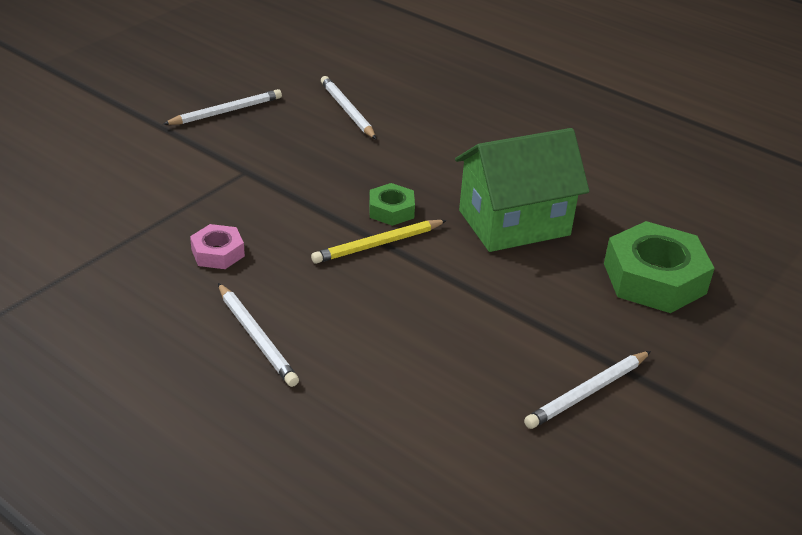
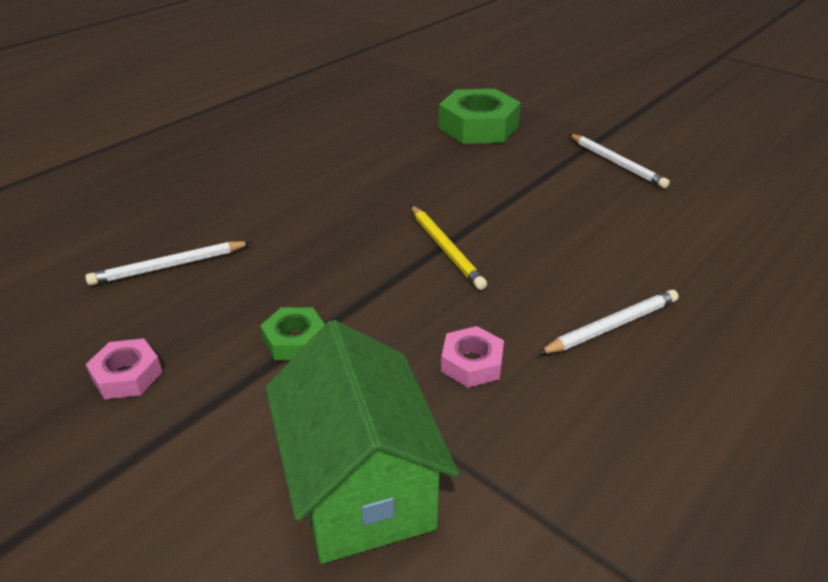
camera: 85 degrees left, 0 degrees up
(226, 111) = (127, 375): white pencil -> pink nut
(391, 210) = (386, 240): green nut -> green nut (295, 340)
(514, 223) = (407, 176): green house -> green house (361, 486)

